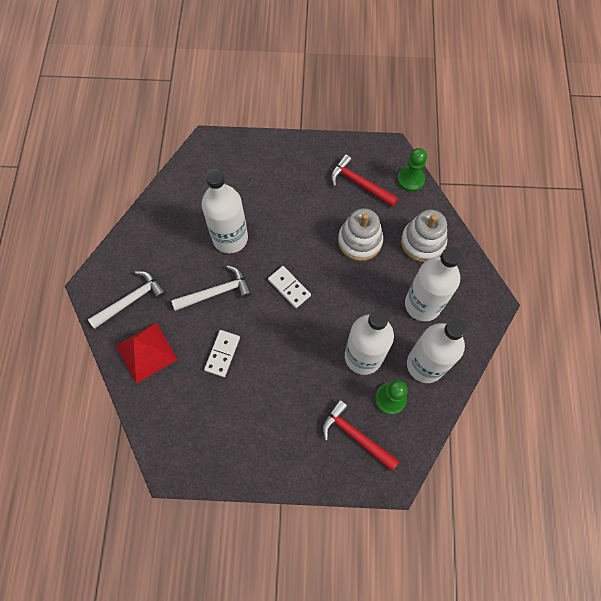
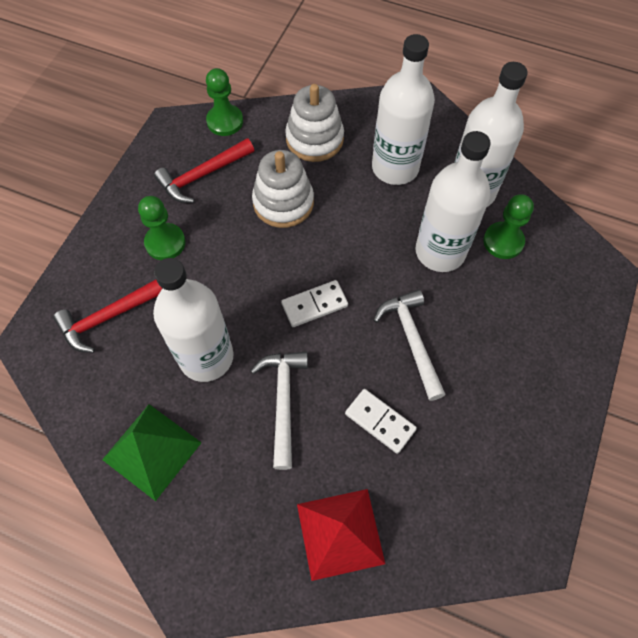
camera: 70 degrees left, 5 degrees down
(131, 300) = (245, 534): white hammer -> white hammer (411, 340)
(163, 233) = (152, 451): none -> green pyramid
(299, 183) = (165, 243): none -> green pawn
(355, 436) = (540, 294): red hammer -> red hammer (109, 317)

